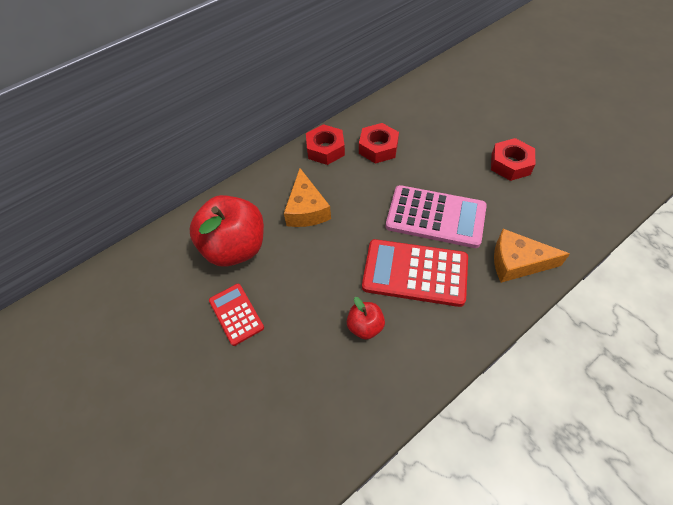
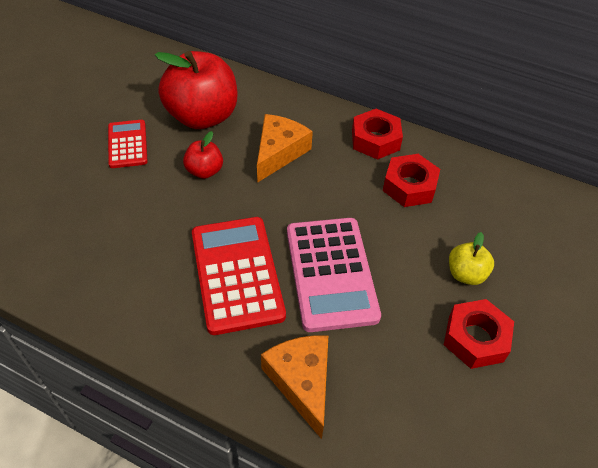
camera: 60 degrees right, 5 degrees down
(236, 314) = (127, 144): red calculator -> red calculator turned 45 degrees counterclockwise
(306, 209) = (279, 152): orange cheese -> orange cheese turned 150 degrees clockwise
(365, 326) = (149, 248): red apple -> red apple (204, 171)
(462, 149) = (466, 274): none -> yellow apple

